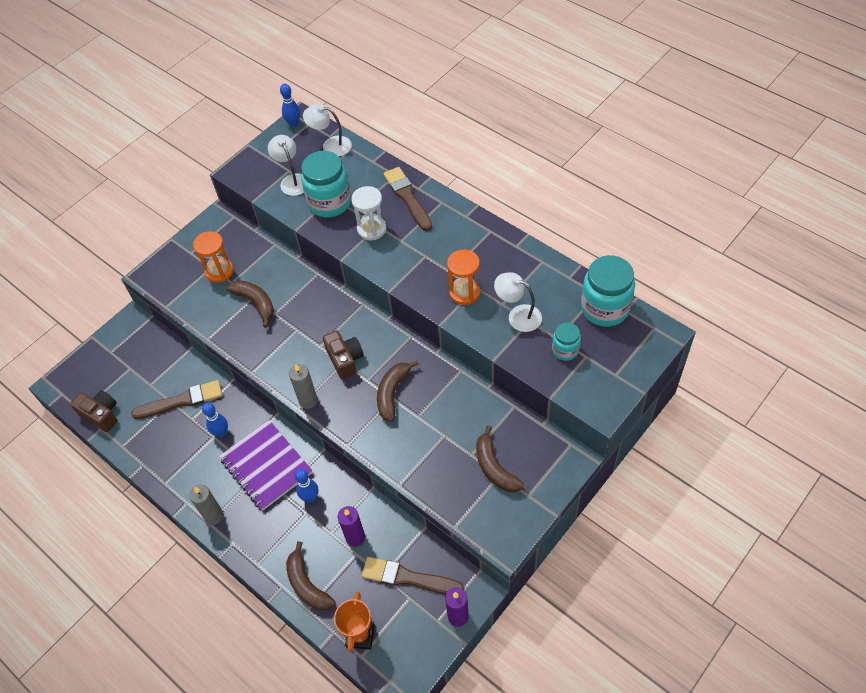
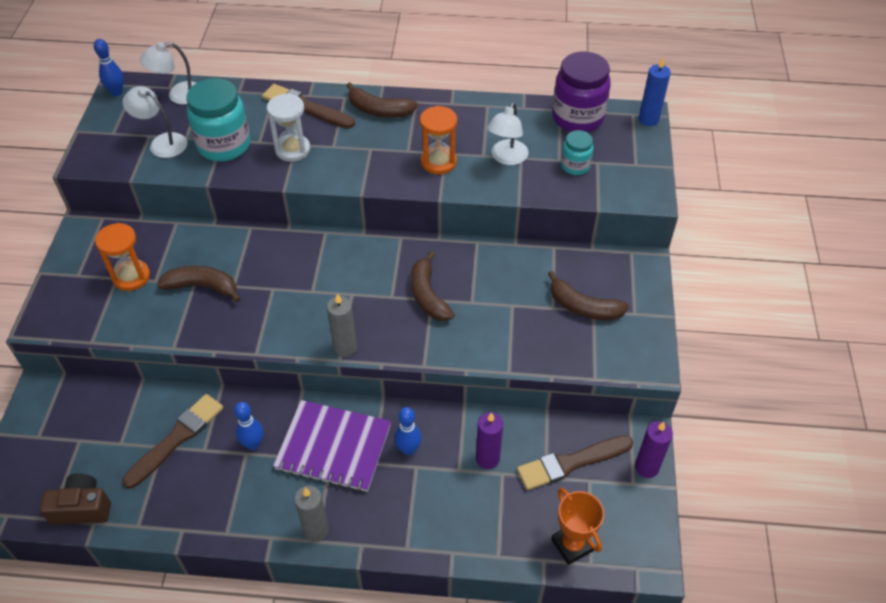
camera: 40 degrees left, 5 degrees down
(307, 584) = (477, 533): brown banana -> brown banana (379, 110)
(345, 359) = (351, 290): brown camera -> none
(518, 315) = (506, 158): white lamp -> white lamp turned 60 degrees counterclockwise
(604, 308) = (577, 118): turquoise jar -> purple jar
(663, 340) = (648, 119): none -> blue candle

